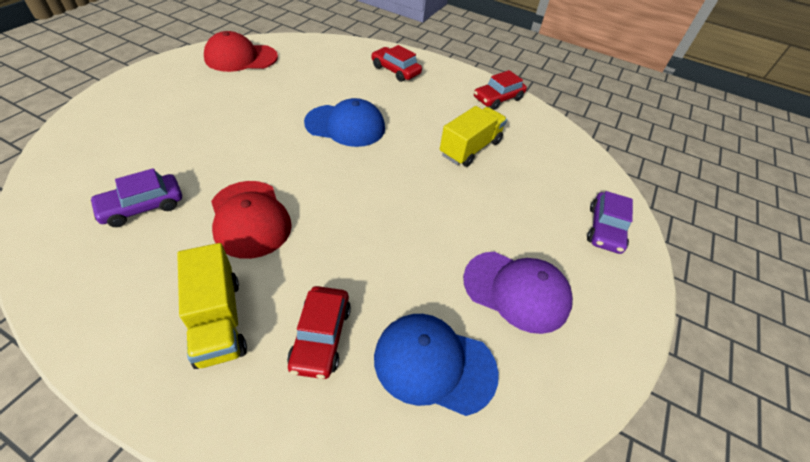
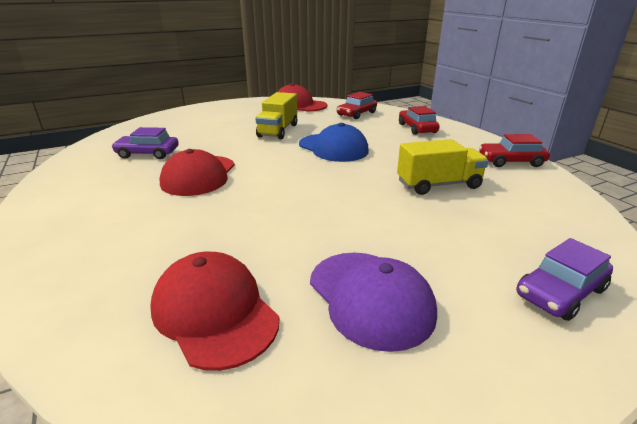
camera: 40 degrees right, 20 degrees down
(218, 320) = (108, 216): yellow truck -> yellow truck (278, 130)
(321, 337) = (154, 252): red car -> red car (356, 114)
(434, 364) = (214, 312): blue cap -> red cap

